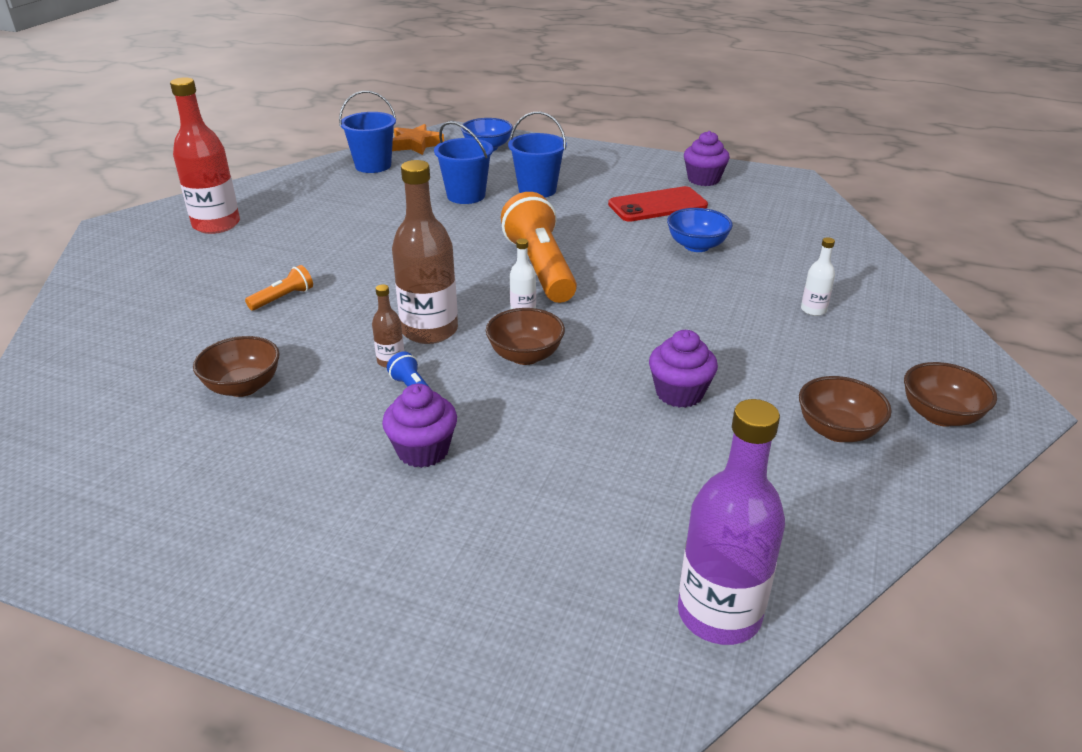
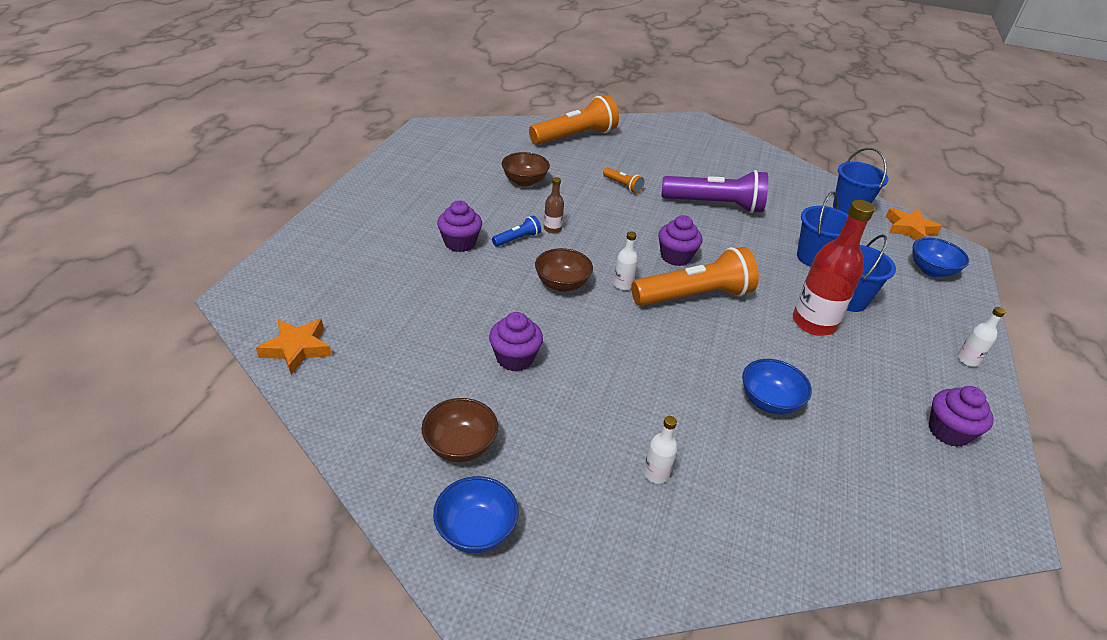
camera: 85 degrees right, 5 degrees up
(105, 334) = (575, 136): none -> orange flashlight
(216, 224) = (714, 153): red bottle -> red bottle (814, 323)
(350, 237) = (715, 205): none -> purple flashlight
(429, 330) = (590, 243): brown bottle -> none
(463, 272) = (675, 257): none -> purple cupcake
(614, 157) = (967, 360): none -> white bottle
(657, 205) = (854, 382): red phone -> none
(719, 614) = (297, 349): purple bottle -> orange star
(940, 415) = (476, 530): brown bowl -> blue bowl

